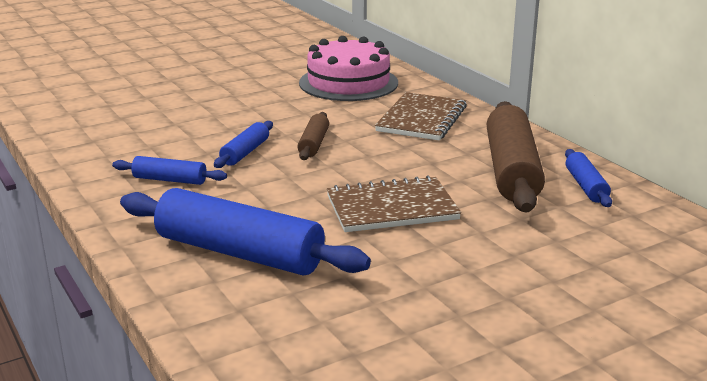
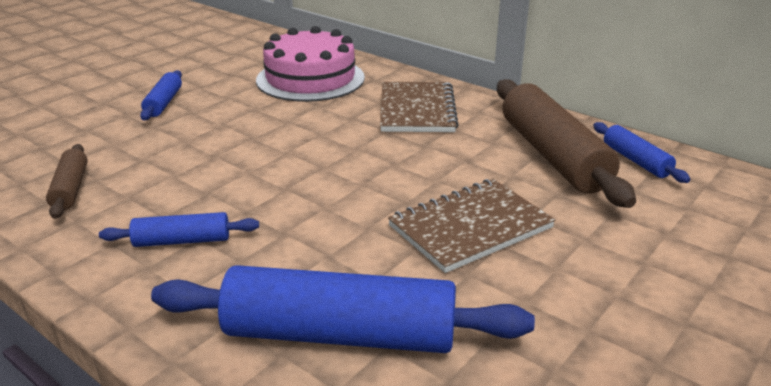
camera: 20 degrees left, 5 degrees up
(245, 152) = (253, 184): blue rolling pin -> blue rolling pin (163, 103)
(313, 144) = (324, 159): brown rolling pin -> brown rolling pin (70, 189)

